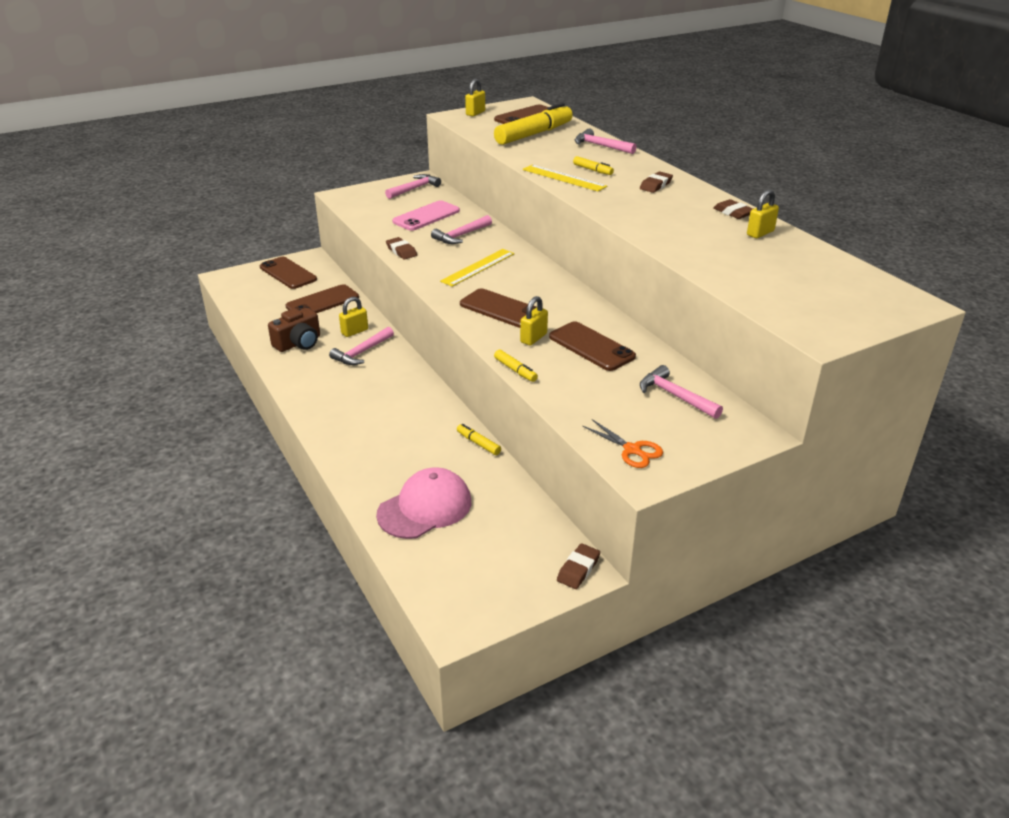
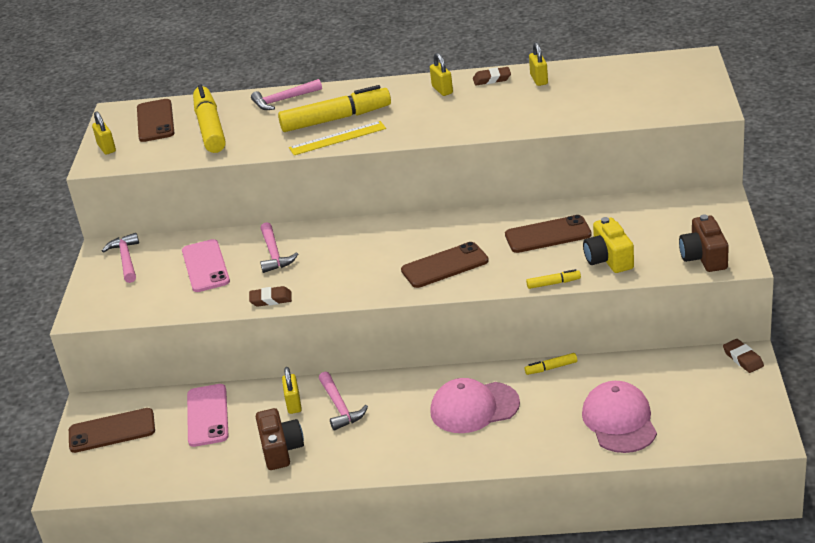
camera: 55 degrees left, 0 degrees up
(322, 302) = (207, 415): brown phone -> pink phone
(397, 417) = (474, 408): none -> pink cap
(478, 267) = (352, 259): yellow ruler -> none
(533, 338) = (509, 261): yellow padlock -> yellow padlock (442, 90)
(579, 391) = (608, 259): none -> yellow camera
(592, 170) = (336, 119): yellow marker -> yellow marker, size x2.32
(632, 450) = (704, 257): orange scissors -> brown camera
(656, 185) = (402, 97): brown eraser -> none
(675, 396) = (648, 217): pink hammer -> none

